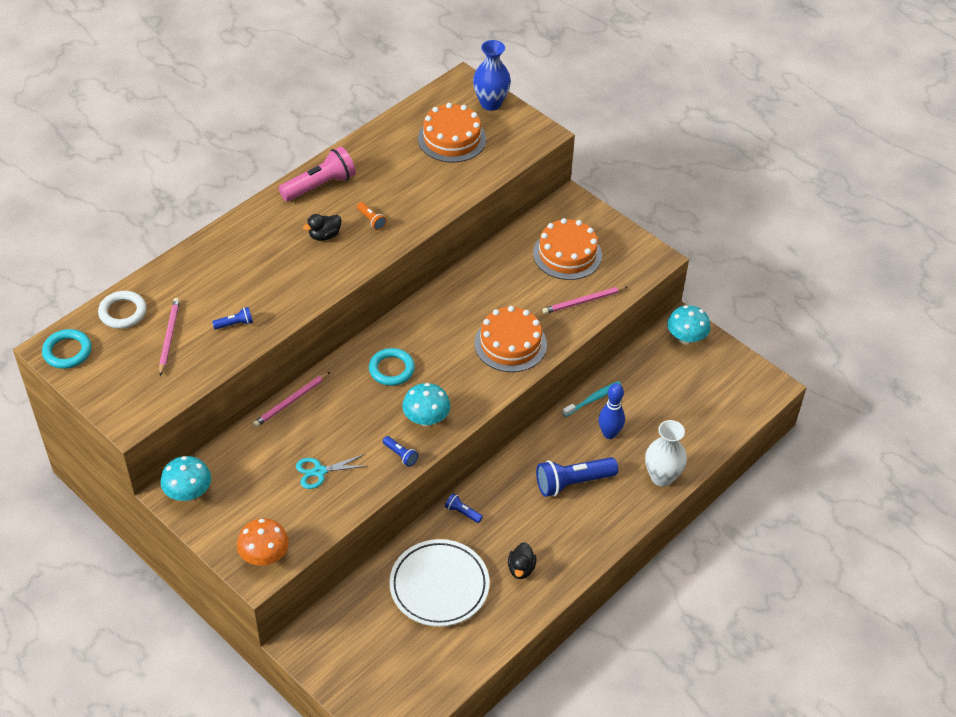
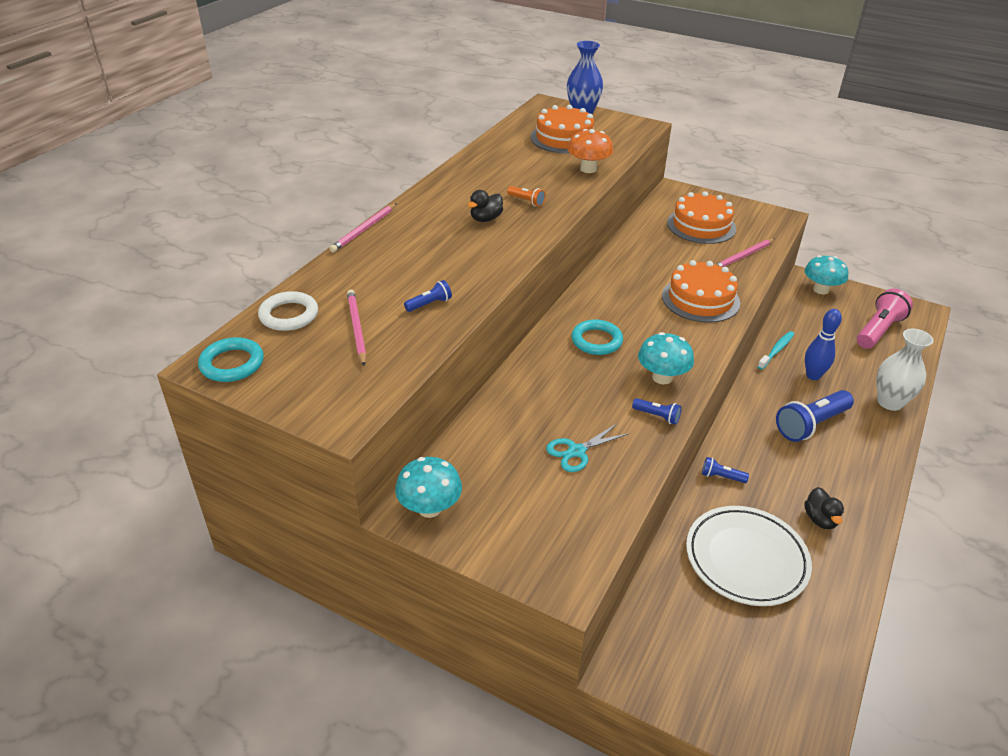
camera: 15 degrees left, 10 degrees down
(264, 556) = (563, 560): orange mushroom -> orange mushroom (588, 169)
(291, 401) = (505, 389): pink pencil -> pink pencil (364, 230)
(320, 185) = (458, 184): pink flashlight -> pink flashlight (878, 330)

